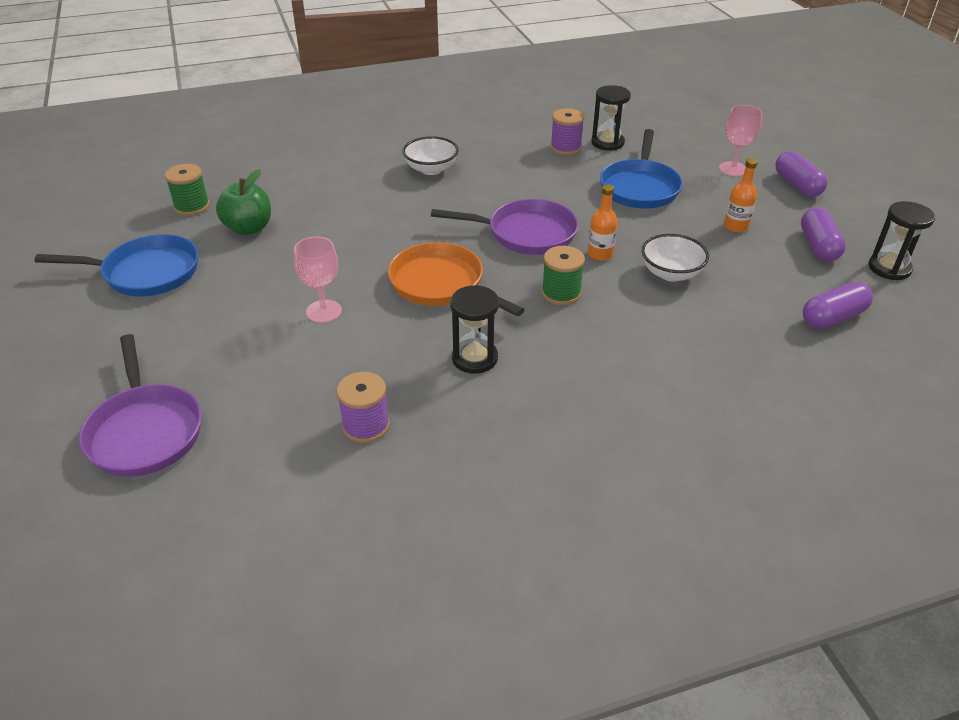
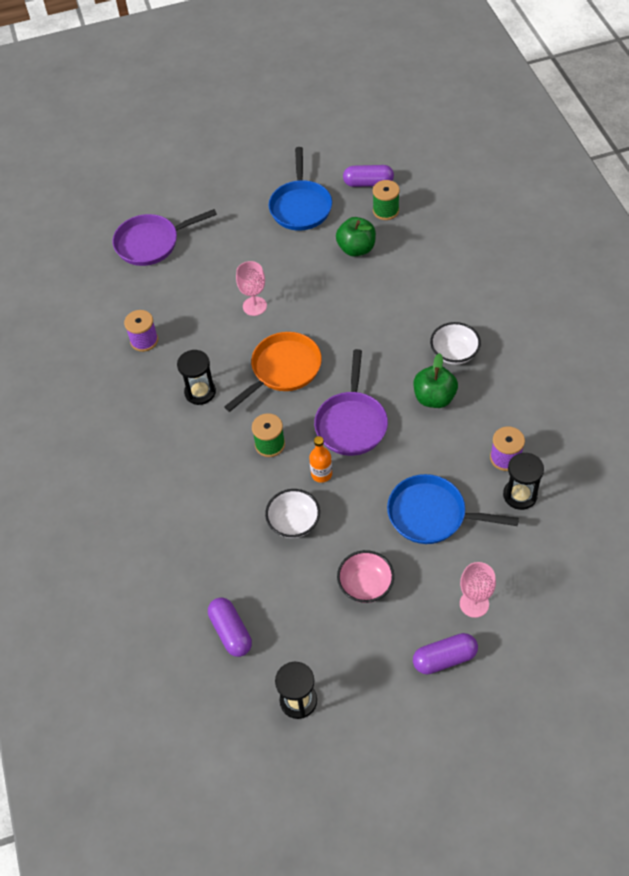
camera: 95 degrees right, 15 degrees up
(491, 182) = (434, 398): none -> green apple
(735, 226) = (365, 585): orange bottle -> pink bowl
(818, 246) = (334, 649): purple capsule -> purple capsule (368, 183)

